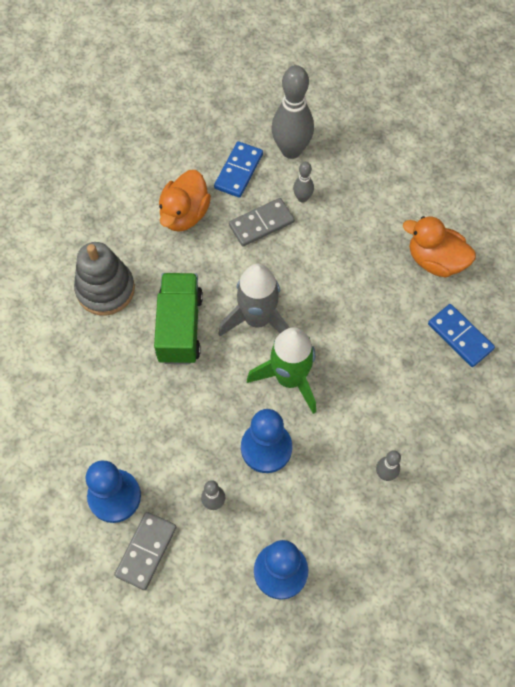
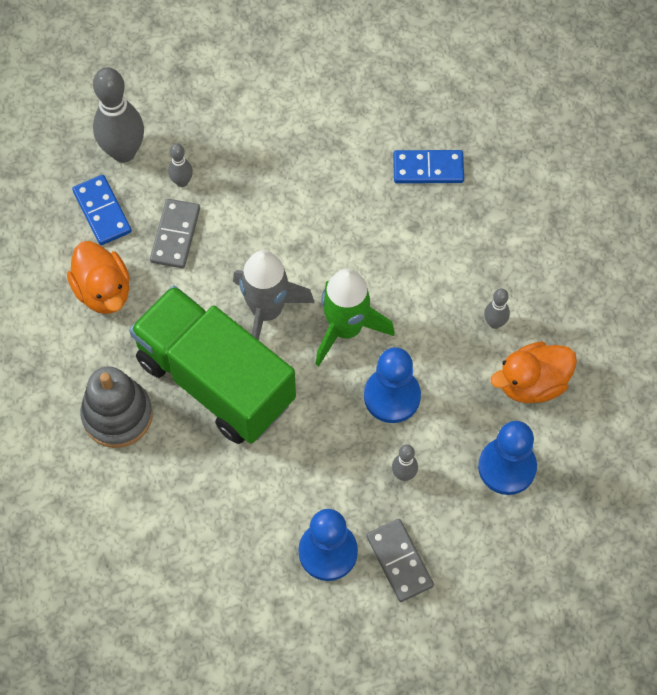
camera: 50 degrees left, 0 degrees up
(180, 327) = (215, 380): green truck -> green truck, size x1.58
(435, 260) = (342, 129): orange duck -> orange duck (532, 383)

